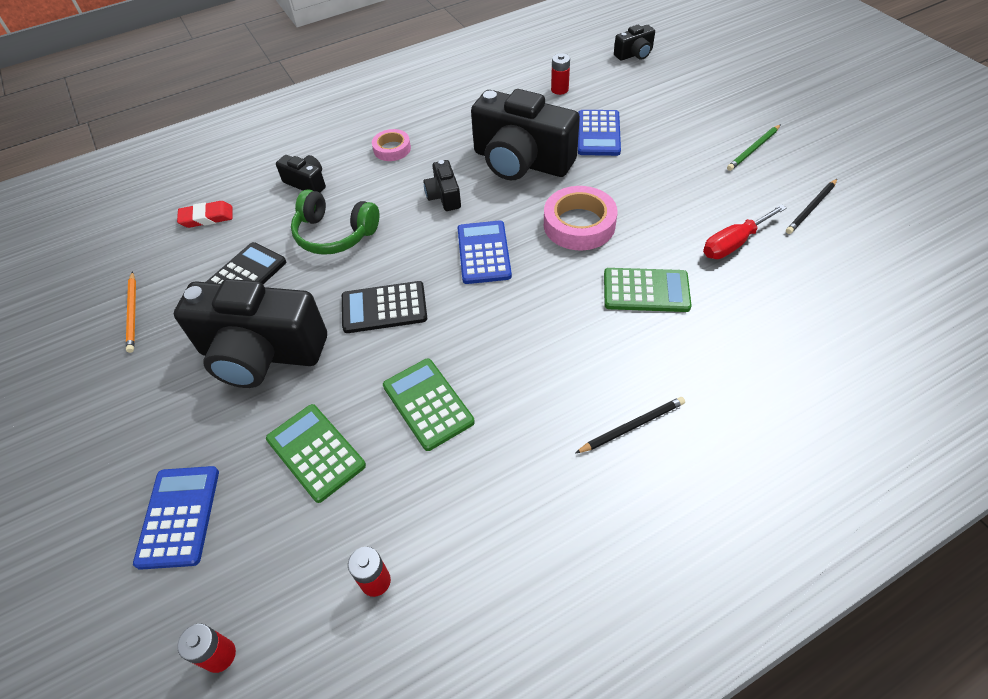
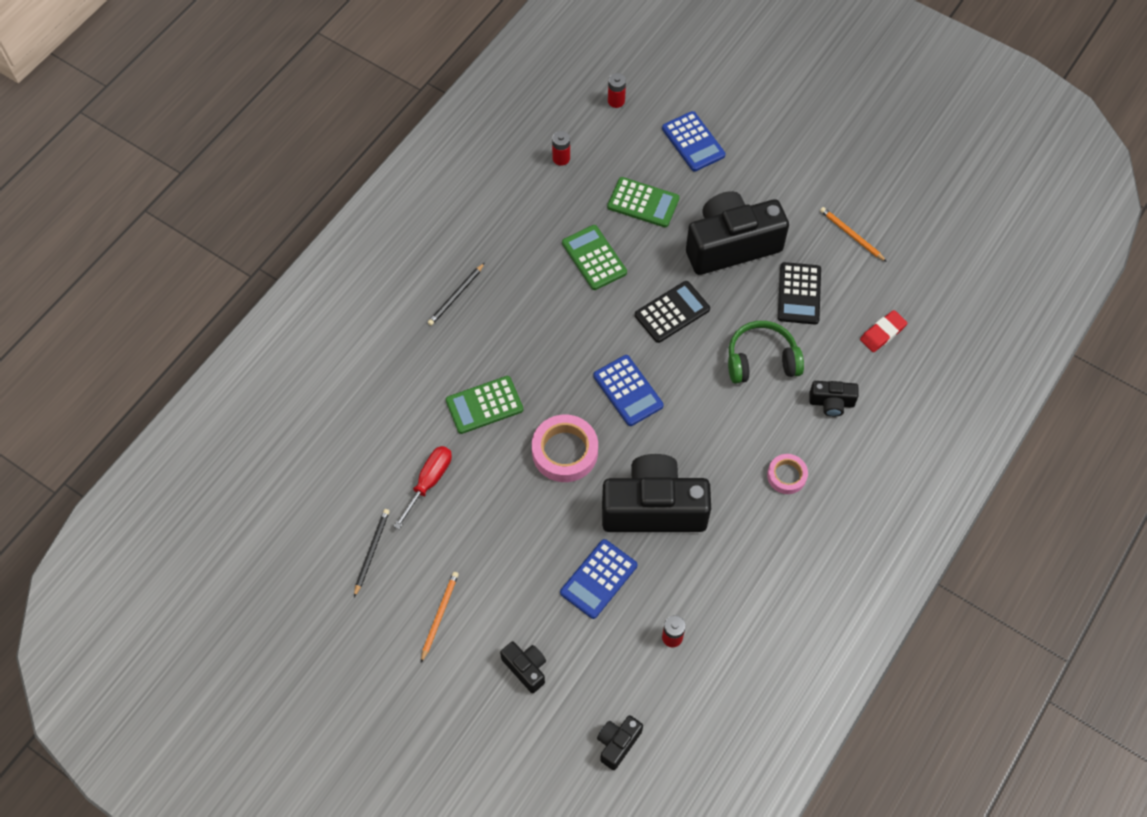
camera: 150 degrees right, 10 degrees up
(428, 404) = (594, 258): green calculator -> green calculator turned 150 degrees counterclockwise
(444, 196) = (698, 437): black camera -> black camera (526, 668)
(598, 133) = (598, 579): blue calculator -> blue calculator turned 120 degrees counterclockwise
(753, 149) = (439, 615): green pencil -> orange pencil

